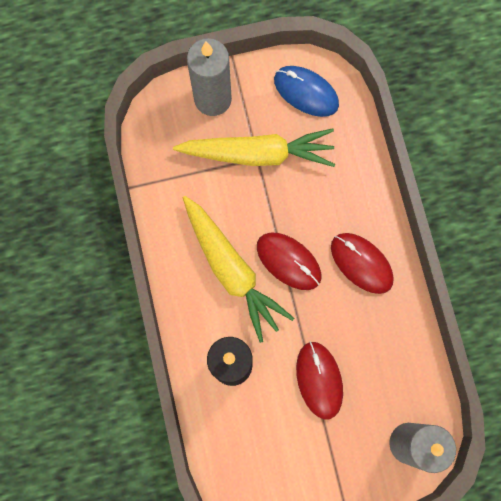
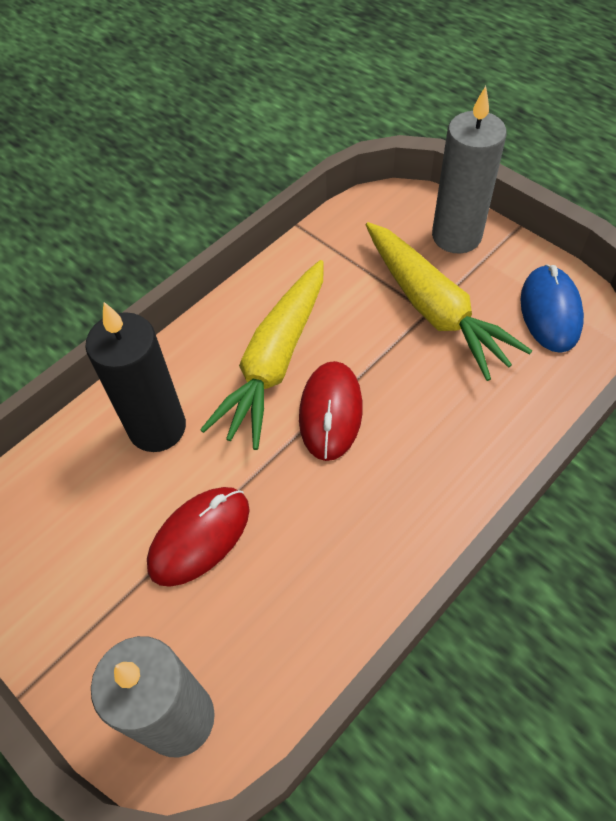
camera: 60 degrees right, 20 degrees down
(361, 263) = (393, 495): red mouse -> none

